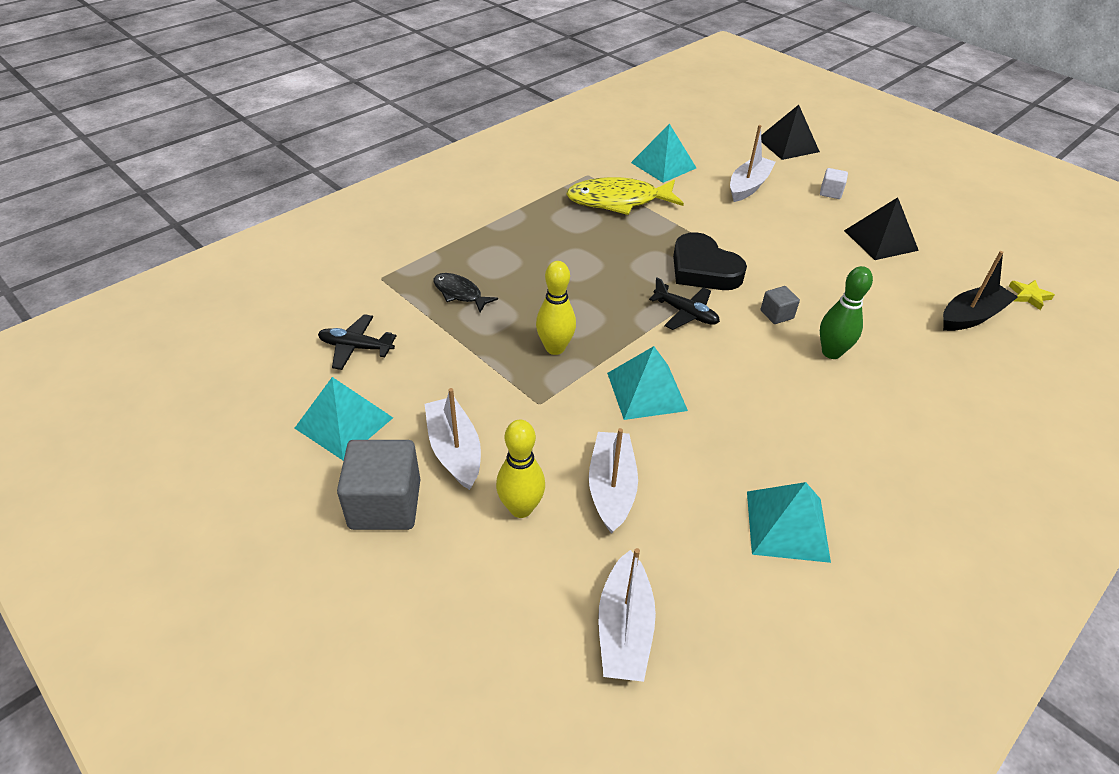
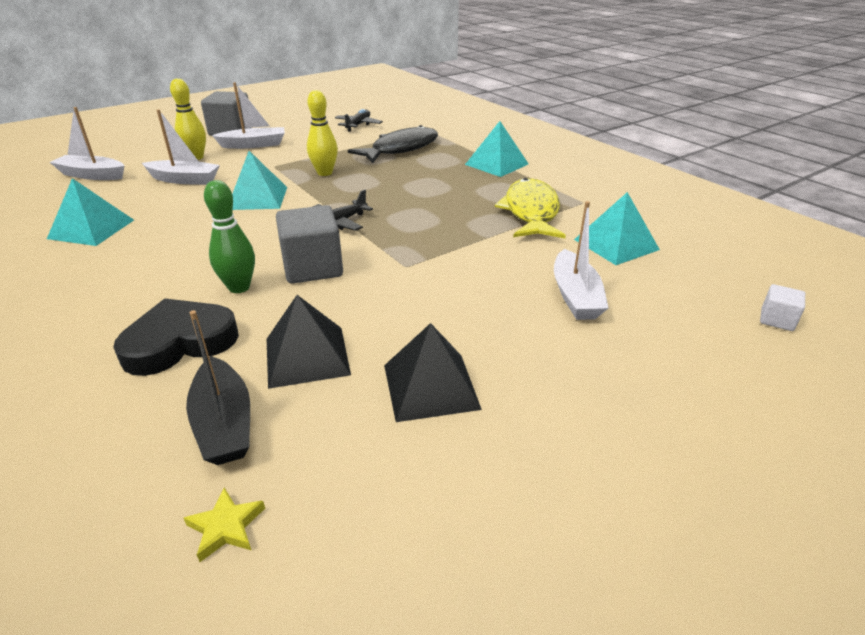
camera: 100 degrees right, 10 degrees down
(344, 423) = (296, 123): turquoise pyramid -> turquoise pyramid (496, 164)
(460, 293) = (401, 149): black fish -> black fish, size x1.85
(703, 269) = (401, 240): black heart -> black heart (180, 342)
(748, 186) = (575, 296): white boat -> white boat turned 45 degrees clockwise
(776, 314) = (312, 268): grey cube -> grey cube, size x2.00
(787, 145) = (721, 359): black pyramid -> black pyramid (307, 356)
(830, 192) = (568, 369): white cube -> white cube (777, 320)

